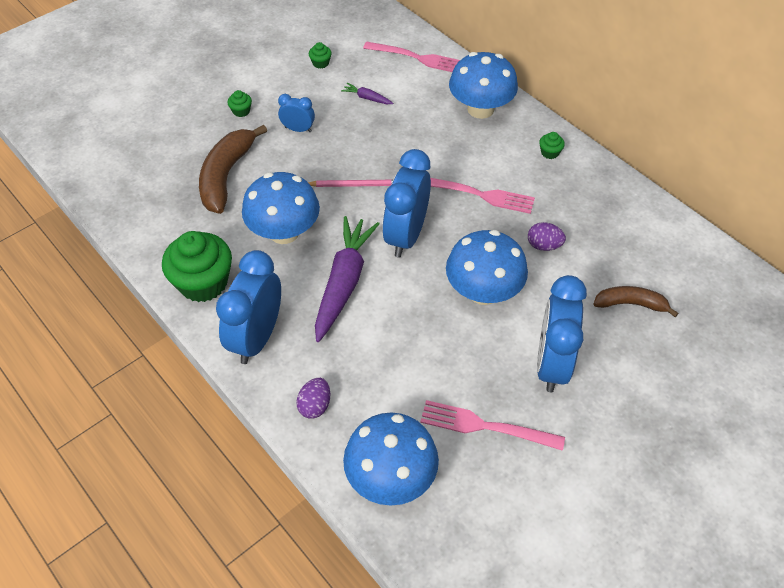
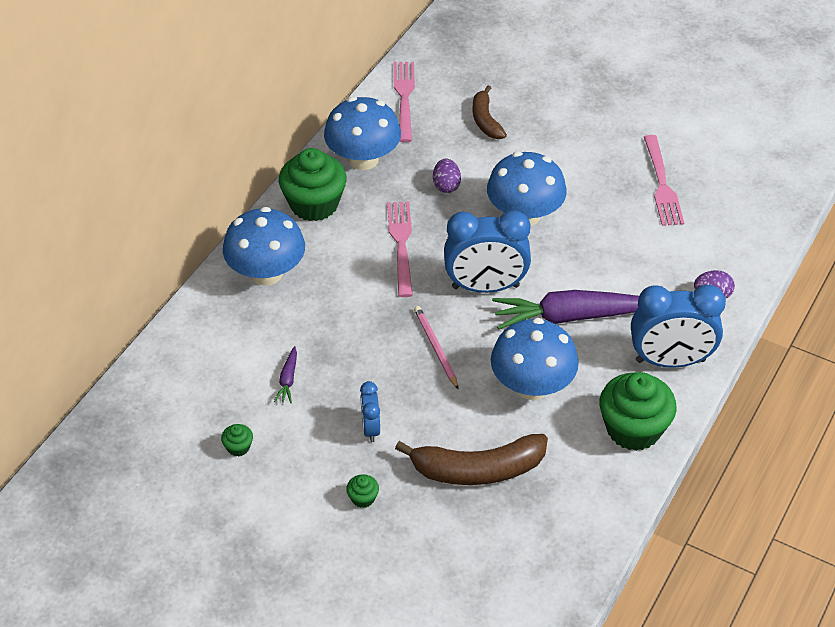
camera: 110 degrees left, 5 degrees down
(391, 478) = (744, 229): blue mushroom -> blue mushroom (363, 159)
(417, 58) = (193, 352): pink fork -> pink fork (404, 98)
(550, 152) = (314, 204): green cupcake -> green cupcake, size x2.41
(552, 364) = (577, 157): blue clock -> none

